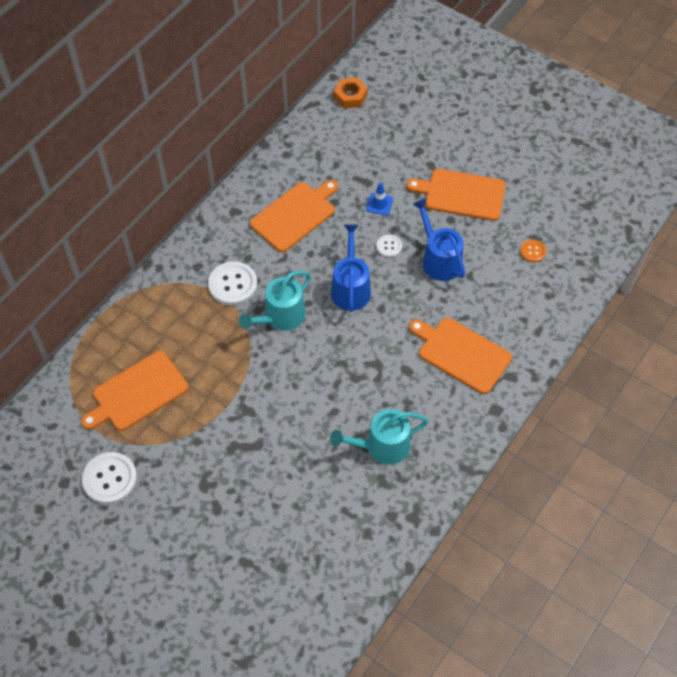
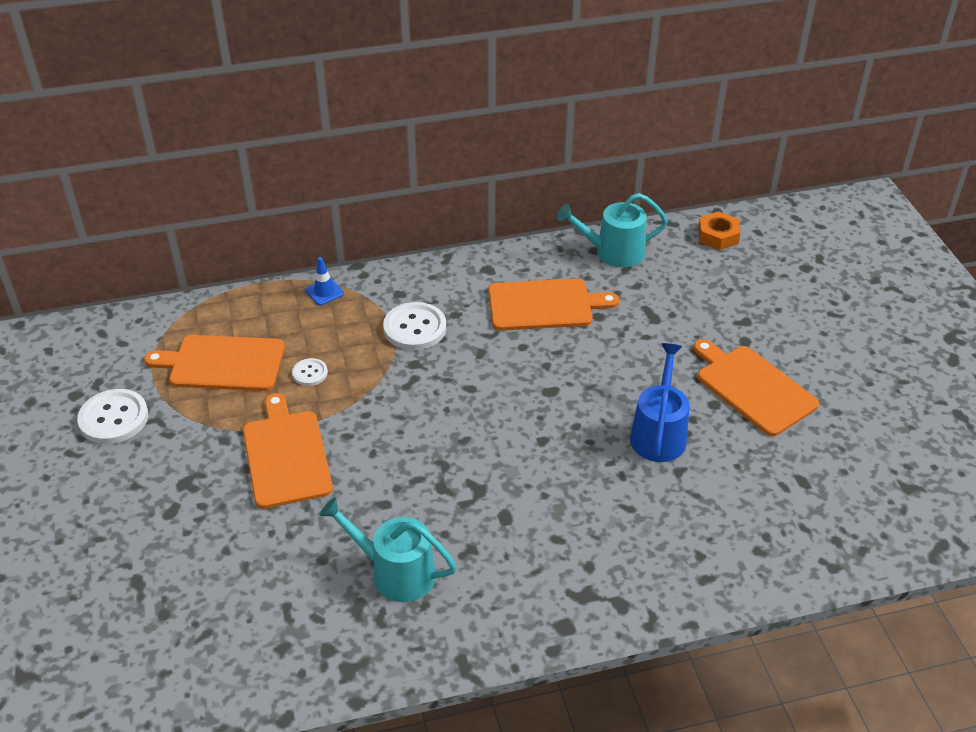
camera: 40 degrees right, 15 degrees down
(281, 317) = (429, 383): turquoise watering can -> turquoise watering can (613, 252)
(350, 288) = (530, 402): blue watering can -> none
(379, 204) = (646, 345): blue traffic cone -> blue traffic cone (324, 292)
(389, 246) = (614, 389): white button -> white button (310, 373)
(461, 353) = (585, 541): orange cutting board -> orange cutting board (286, 455)
(533, 251) = (784, 493): orange button -> none

